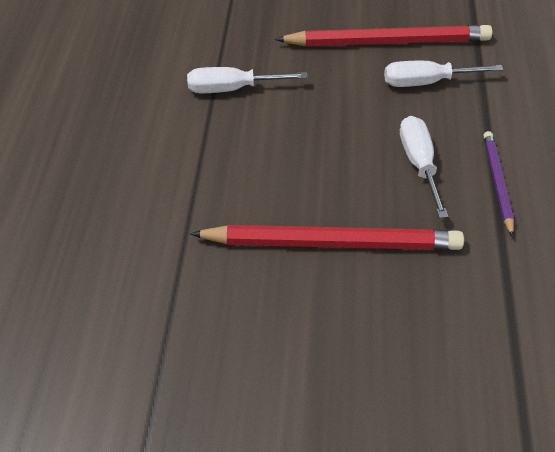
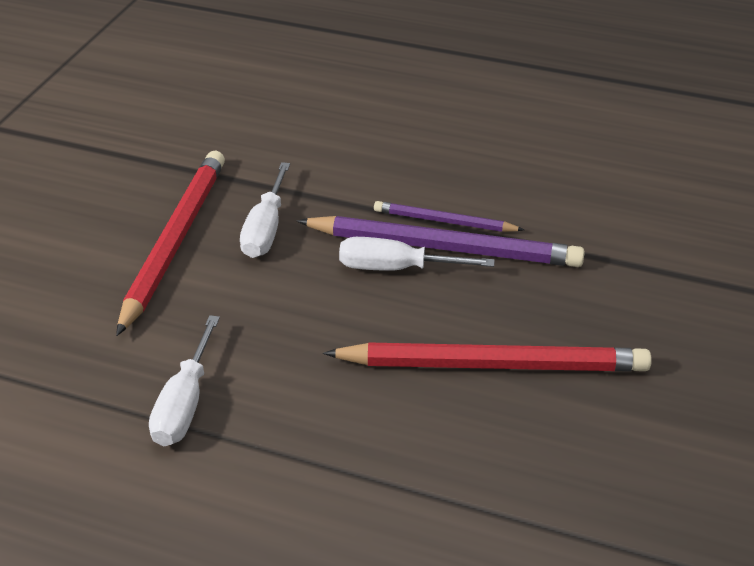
camera: 75 degrees left, 10 degrees down
(331, 243) = (492, 365): red pencil -> red pencil turned 75 degrees clockwise
(461, 188) = (443, 248): none -> purple pencil

